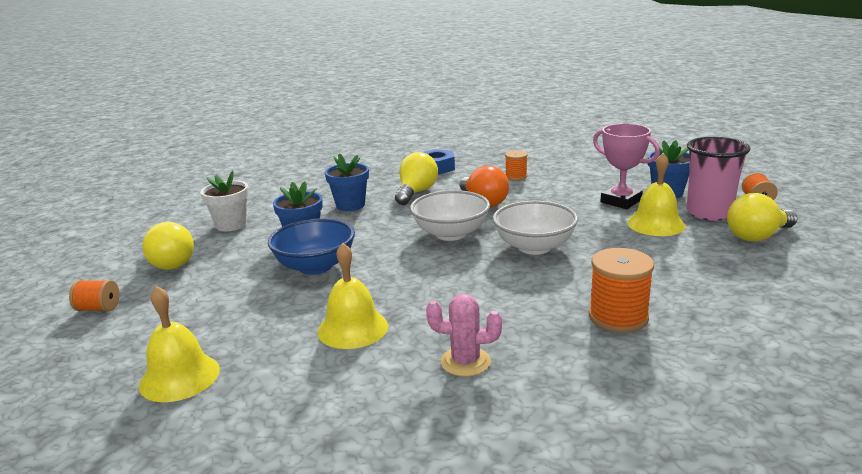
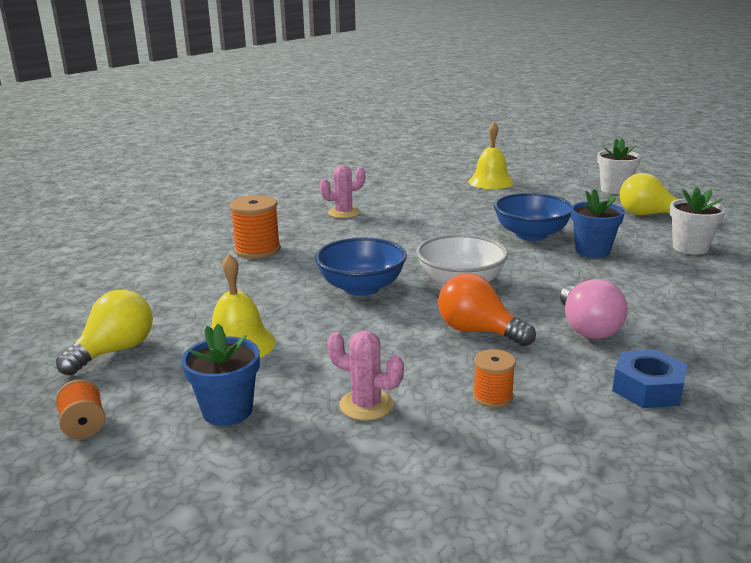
camera: 150 degrees right, 0 degrees up
(98, 309) = (614, 189): orange spool -> white flower pot
(350, 205) = (627, 292): blue flower pot -> none
(352, 328) = (434, 212): yellow bell -> none
(416, 192) = (587, 328): yellow light bulb -> pink light bulb
(534, 247) = (361, 287): white bowl -> blue bowl
(586, 183) = (366, 405): none -> pink cactus
(621, 201) = (295, 375): pink trophy -> none
(709, 213) = (167, 379): pink cup -> none

